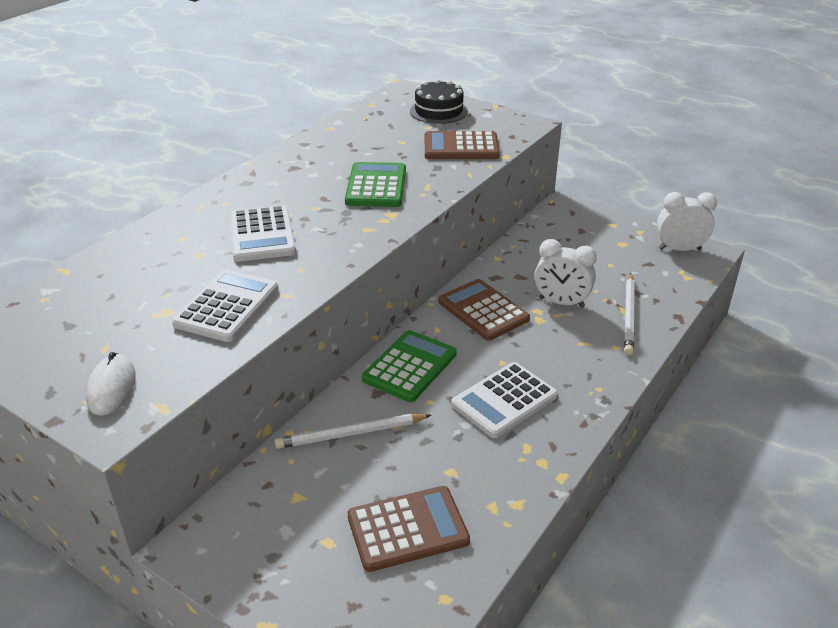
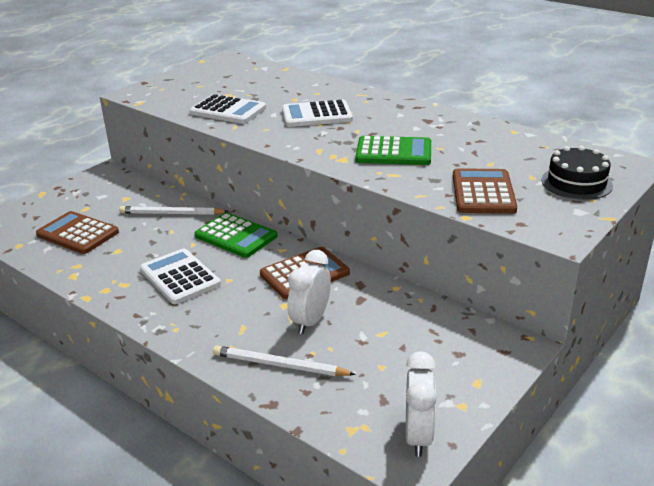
camera: 95 degrees right, 5 degrees down
(111, 387) = (163, 90): white mouse -> none
(351, 434) = (172, 214): white pencil -> white pencil turned 75 degrees counterclockwise
(407, 529) = (78, 233): brown calculator -> brown calculator turned 135 degrees clockwise

